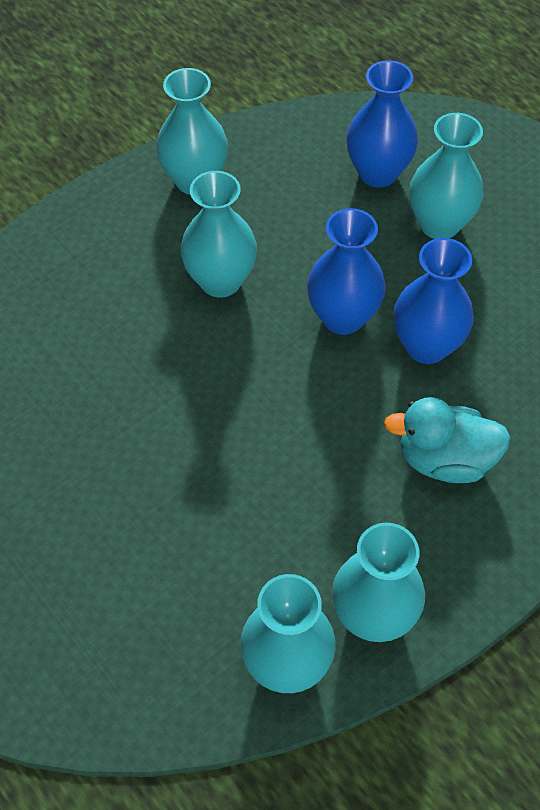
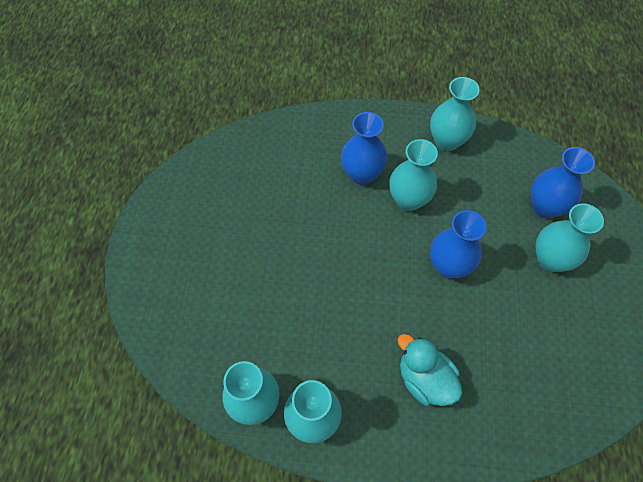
camera: 45 degrees right, 5 degrees up
(426, 346) = (476, 315): blue vase -> blue vase (362, 174)

